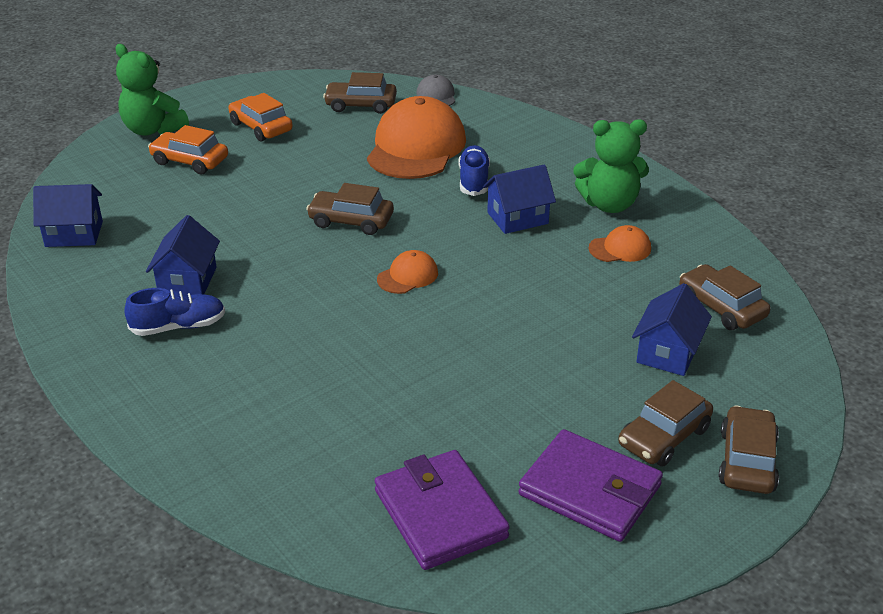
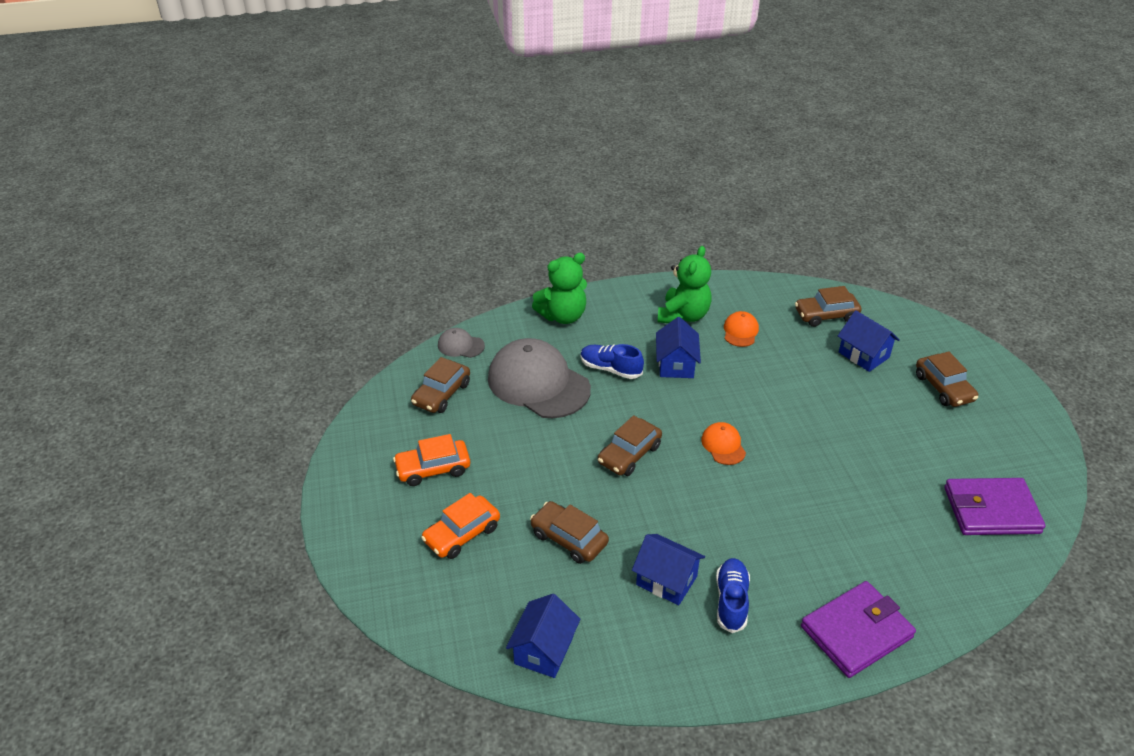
camera: 65 degrees left, 5 degrees up
(153, 130) = (379, 549): green teddy bear -> green teddy bear (563, 316)
(416, 147) = (538, 383): orange cap -> grey cap
(590, 490) = (984, 436): purple wallet -> purple wallet (856, 632)
(747, 461) = (973, 364): brown car -> brown car (569, 539)

